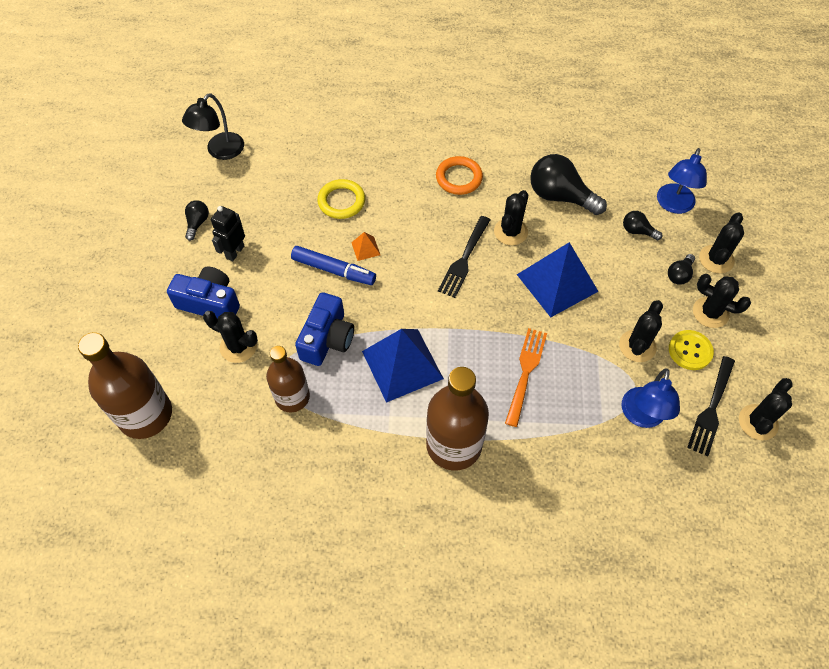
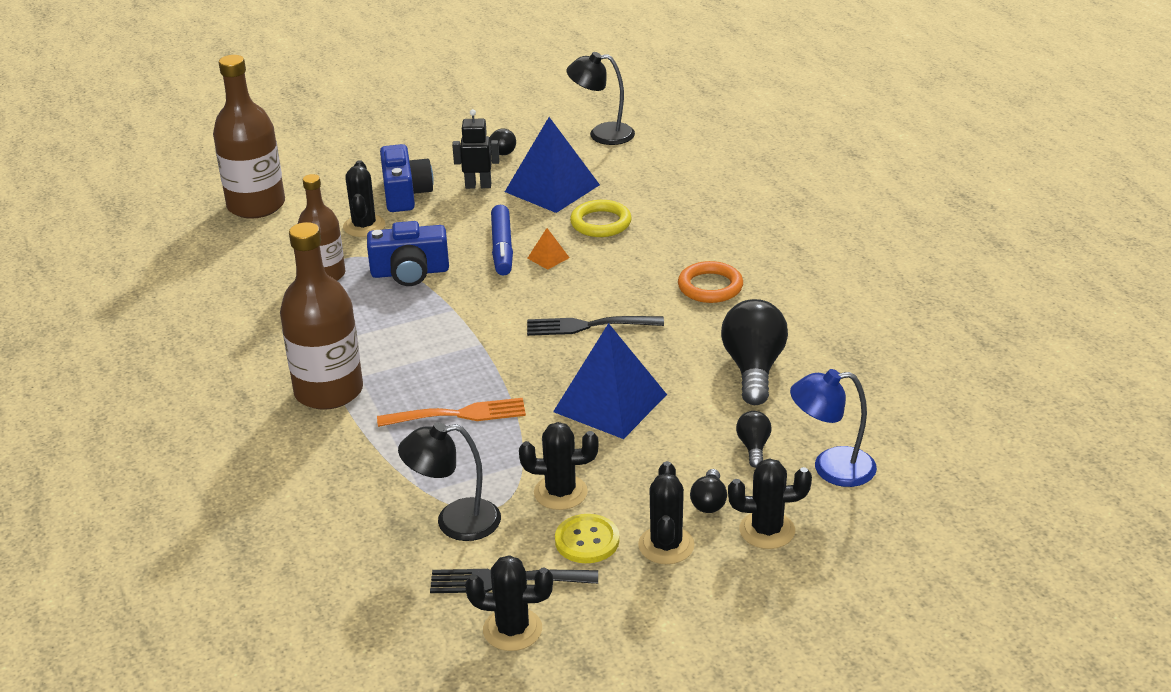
camera: 65 degrees right, 25 degrees down
(402, 364) = (410, 327): blue pyramid -> blue pyramid (552, 188)
(510, 232) = (660, 347): black cactus -> none
(641, 416) = (455, 522): blue lamp -> black lamp
(679, 275) = (709, 502): black light bulb -> black light bulb turned 90 degrees counterclockwise

